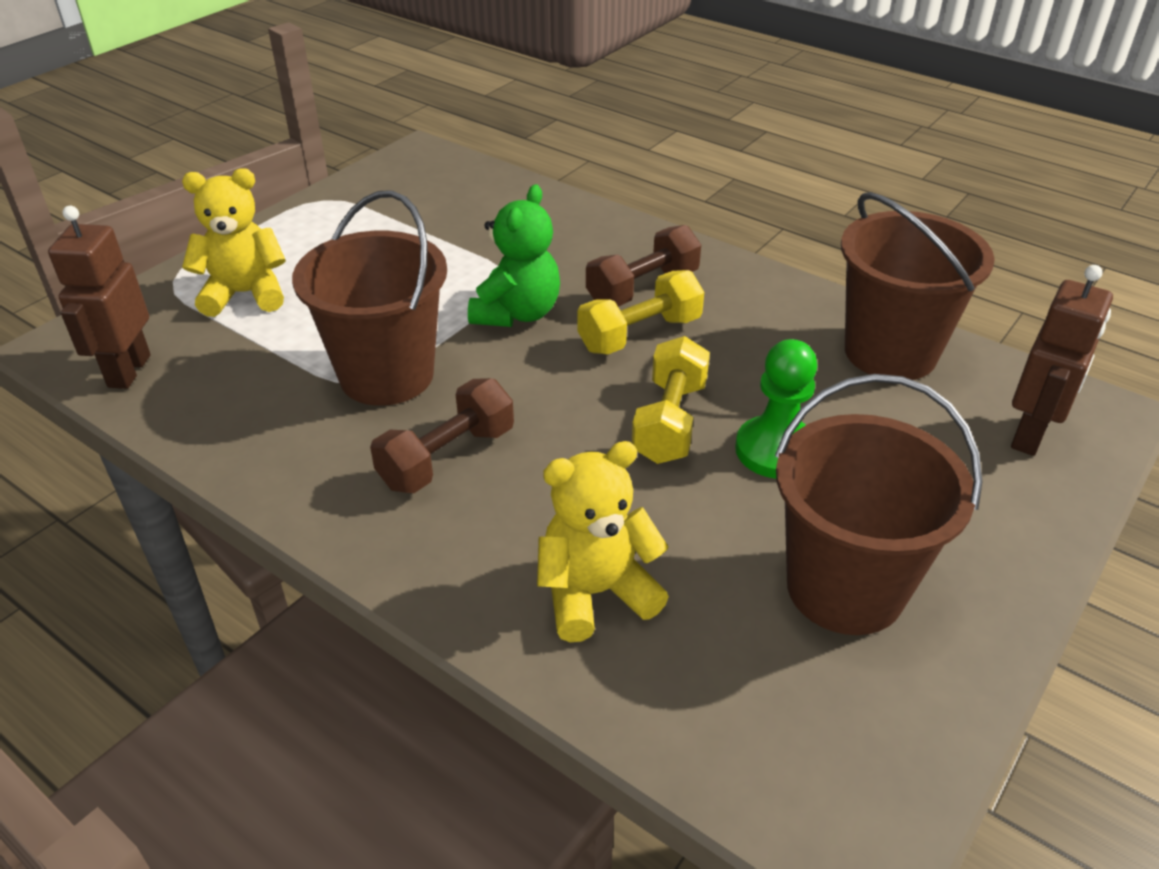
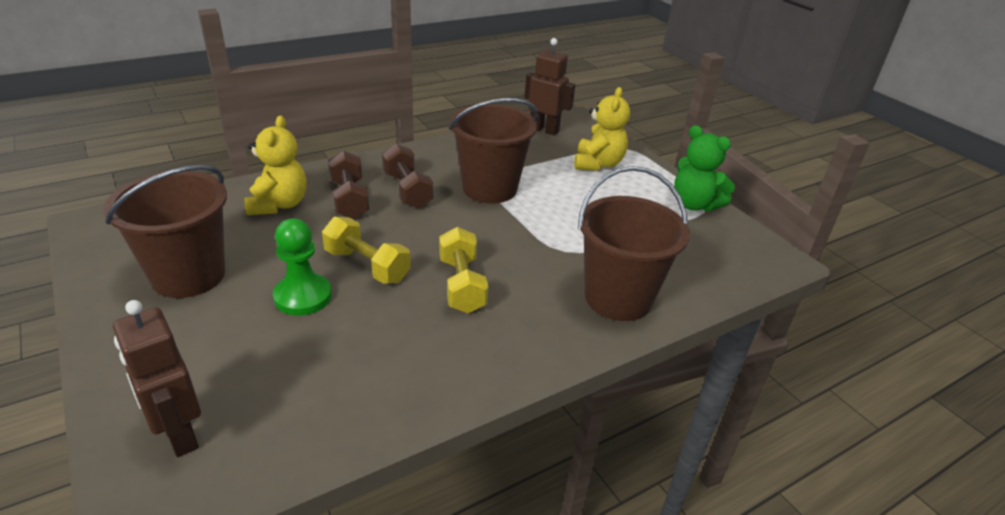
camera: 110 degrees right, 5 degrees down
(517, 313) = (521, 243): green teddy bear -> green teddy bear (694, 204)
(642, 288) = (517, 306): brown dumbbell -> brown dumbbell (349, 199)
(890, 352) = (338, 407): brown bucket -> brown bucket (618, 298)

